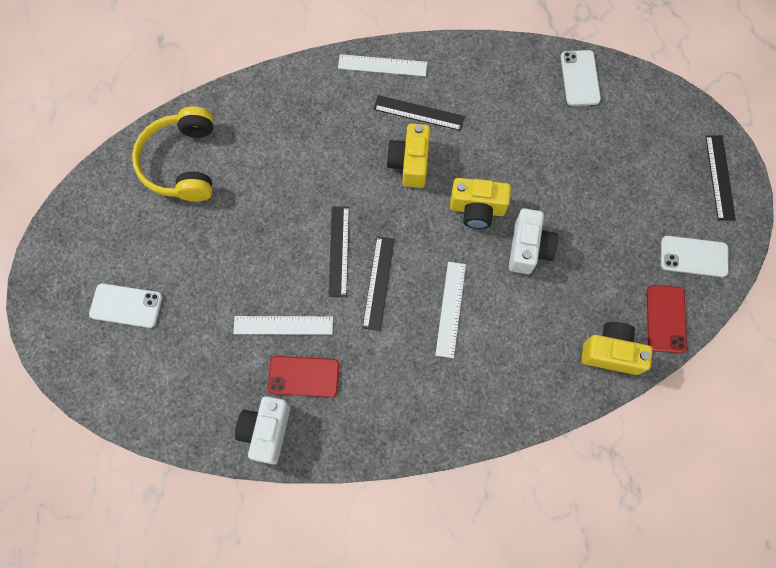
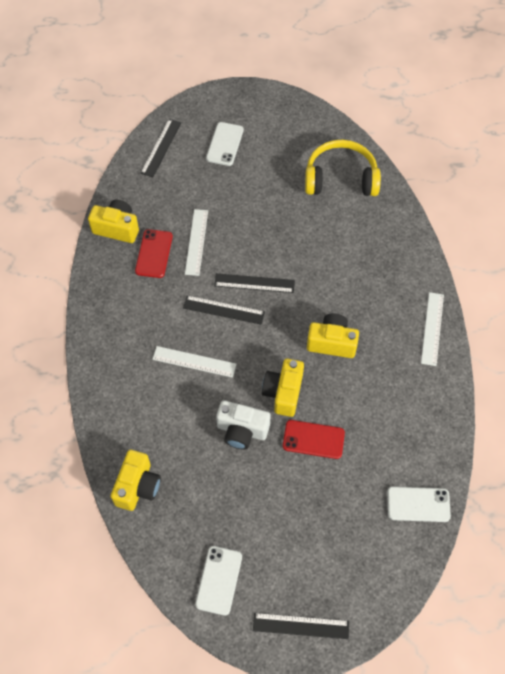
camera: 95 degrees right, 10 degrees down
(266, 431) = (117, 228): white camera -> yellow camera
(419, 113) = (382, 354): black ruler -> black ruler (161, 147)
(665, 319) = (161, 541): red phone -> red phone (313, 439)

